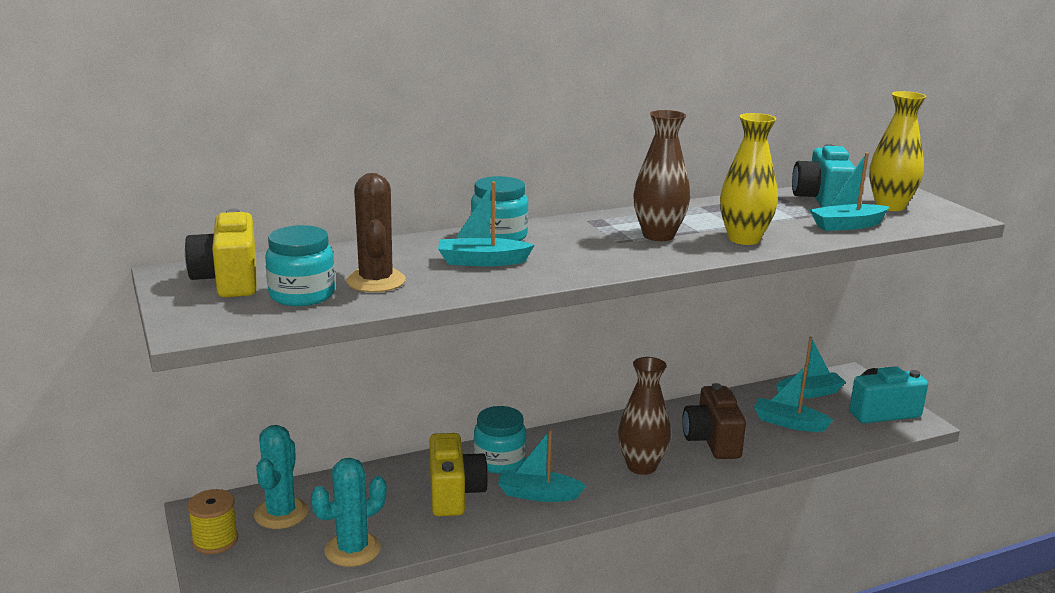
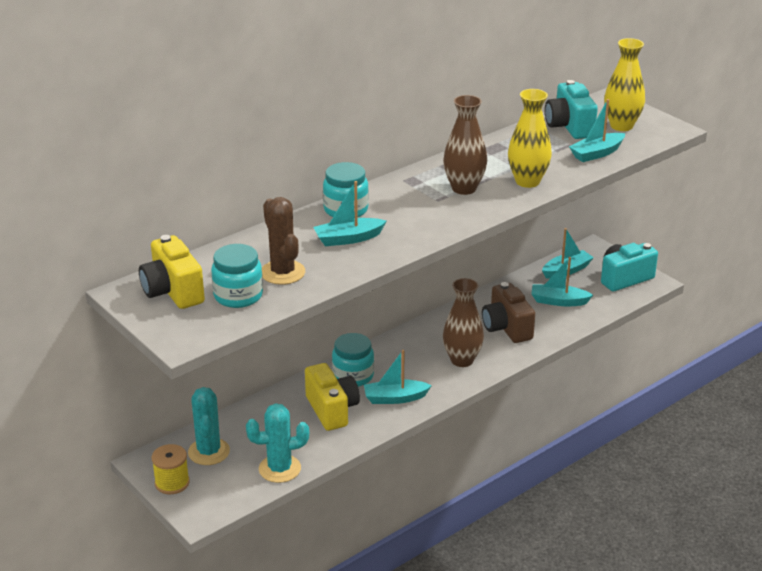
camera: 15 degrees left, 10 degrees up
(352, 550) = (279, 469): turquoise cactus -> turquoise cactus turned 45 degrees clockwise

